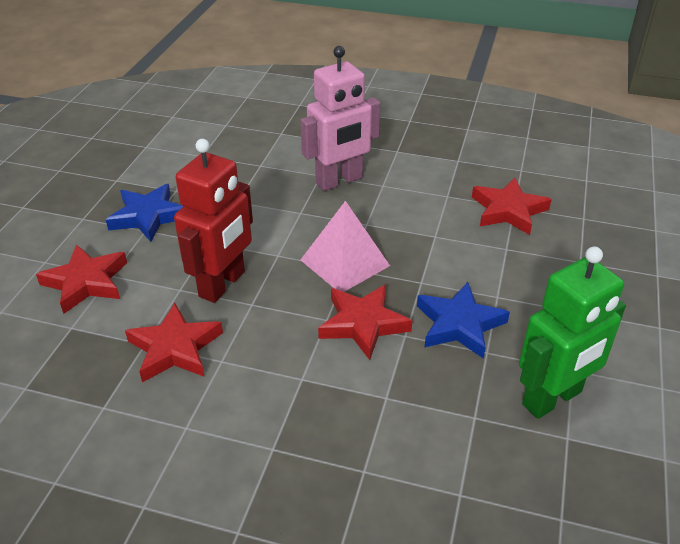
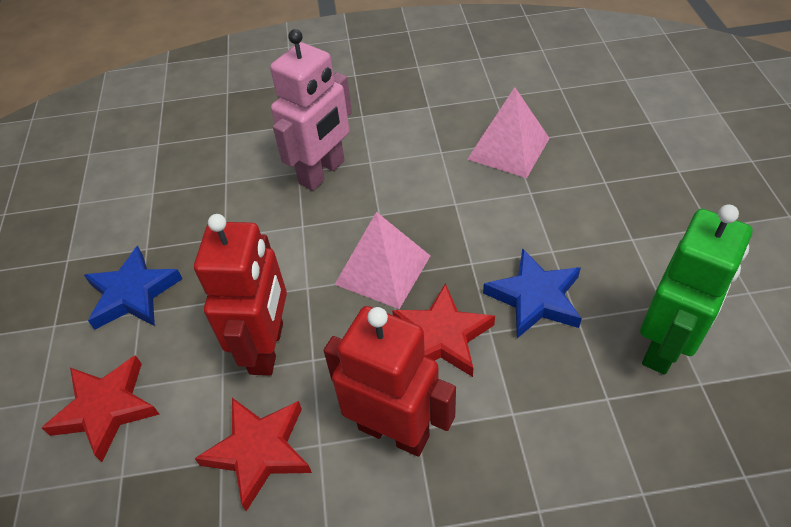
camera: 20 degrees left, 10 degrees up
(283, 373) = (394, 431): none -> red robot
(508, 210) = (508, 148): red star -> pink pyramid

